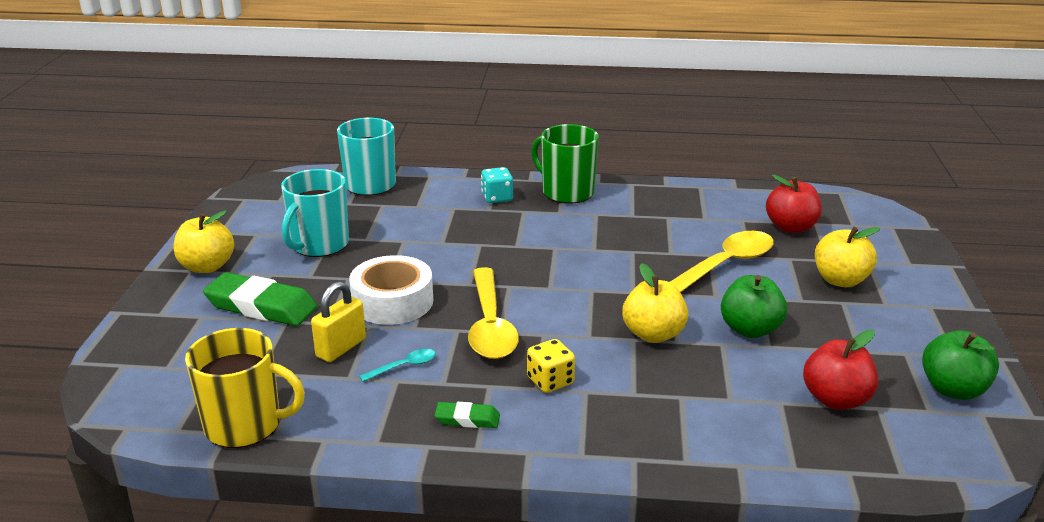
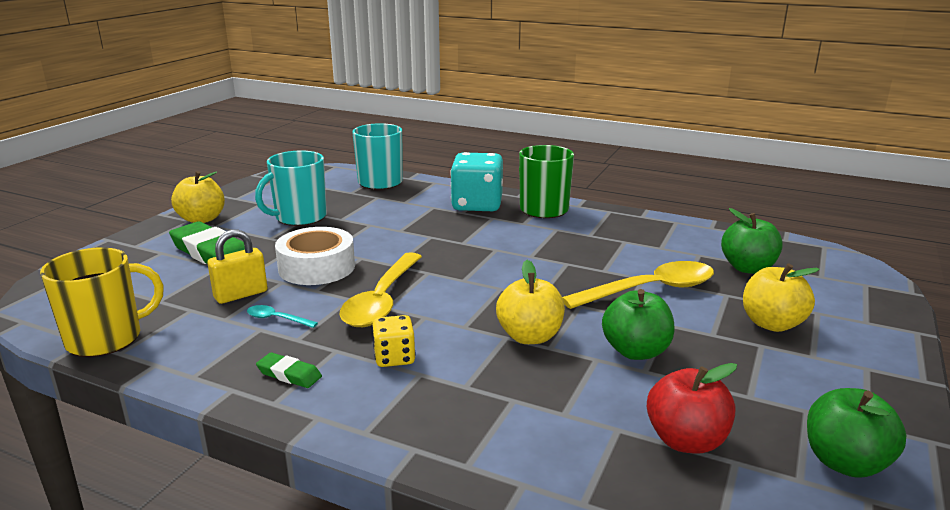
camera: 20 degrees right, 5 degrees down
(245, 425) = (106, 339): yellow mug -> yellow mug turned 60 degrees counterclockwise
(403, 366) = (277, 319): turquoise spoon -> turquoise spoon turned 150 degrees counterclockwise
(497, 198) = (477, 205): turquoise dice -> turquoise dice, size x1.88
(791, 227) = (747, 268): red apple -> green apple

